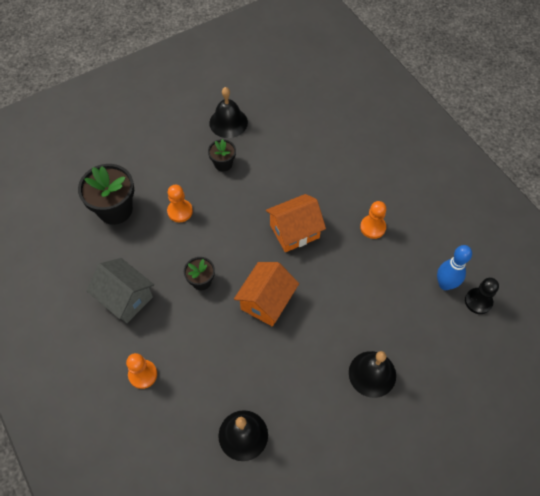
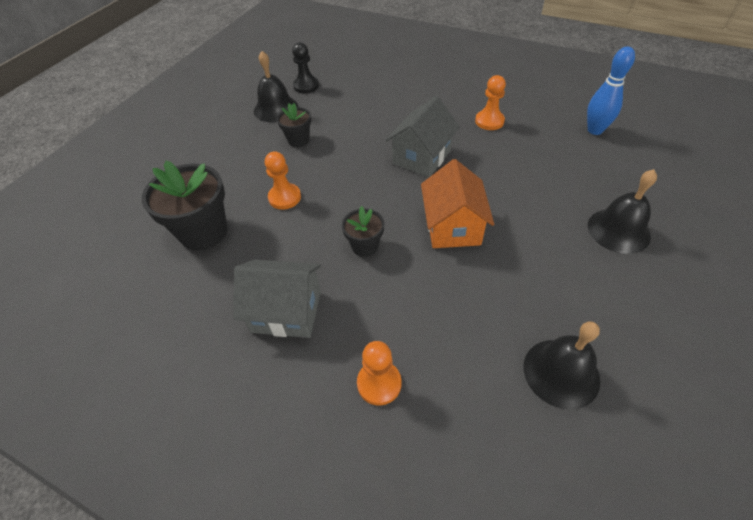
camera: 30 degrees left, 10 degrees down
(294, 231) = (421, 157): orange house -> grey house
(478, 301) = (634, 128): black pawn -> black pawn (306, 86)

